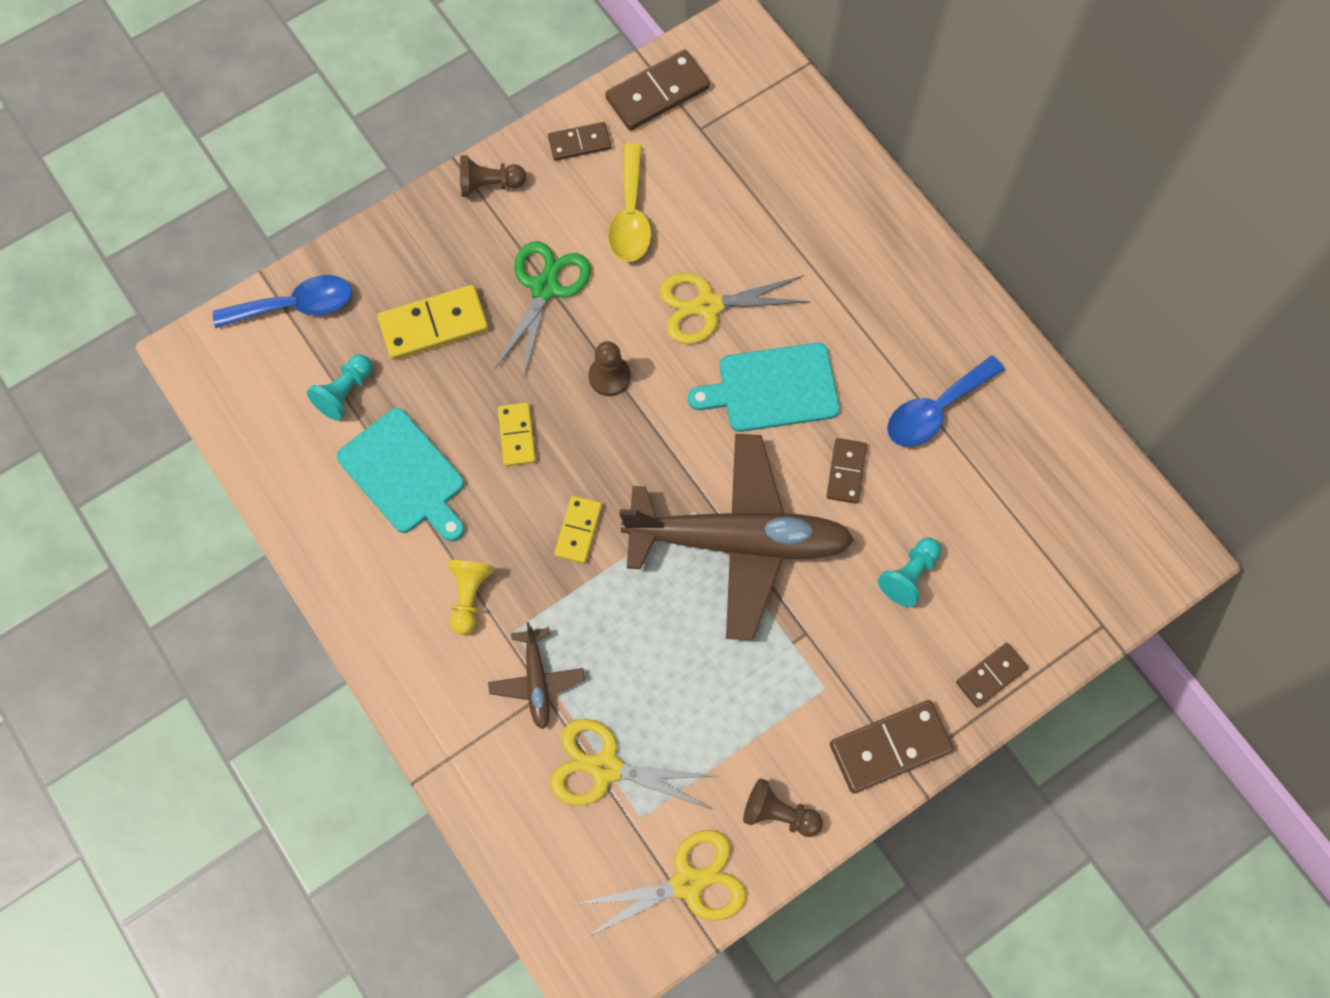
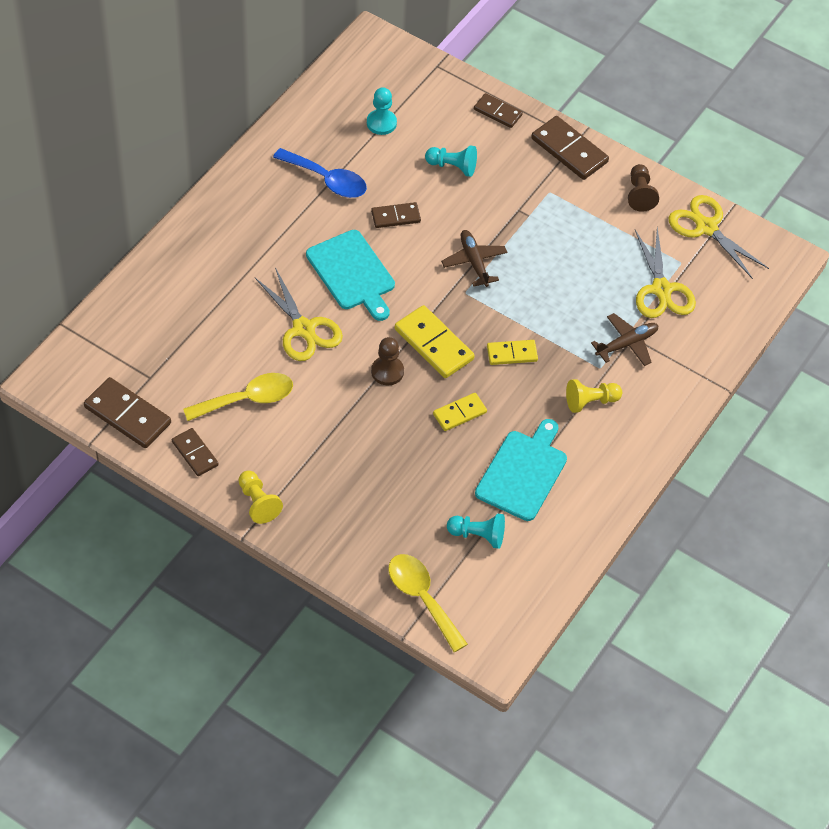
camera: 115 degrees left, 15 degrees down
(295, 306) = (422, 598): blue spoon -> yellow spoon
(434, 325) = (396, 497): yellow domino -> yellow domino (434, 344)
(489, 184) = (258, 503): brown pawn -> yellow pawn
(545, 288) = (333, 435): green scissors -> none
(739, 541) = (474, 262): brown plane -> brown plane, size x0.44
(1015, 512) = (381, 123): none -> turquoise pawn

